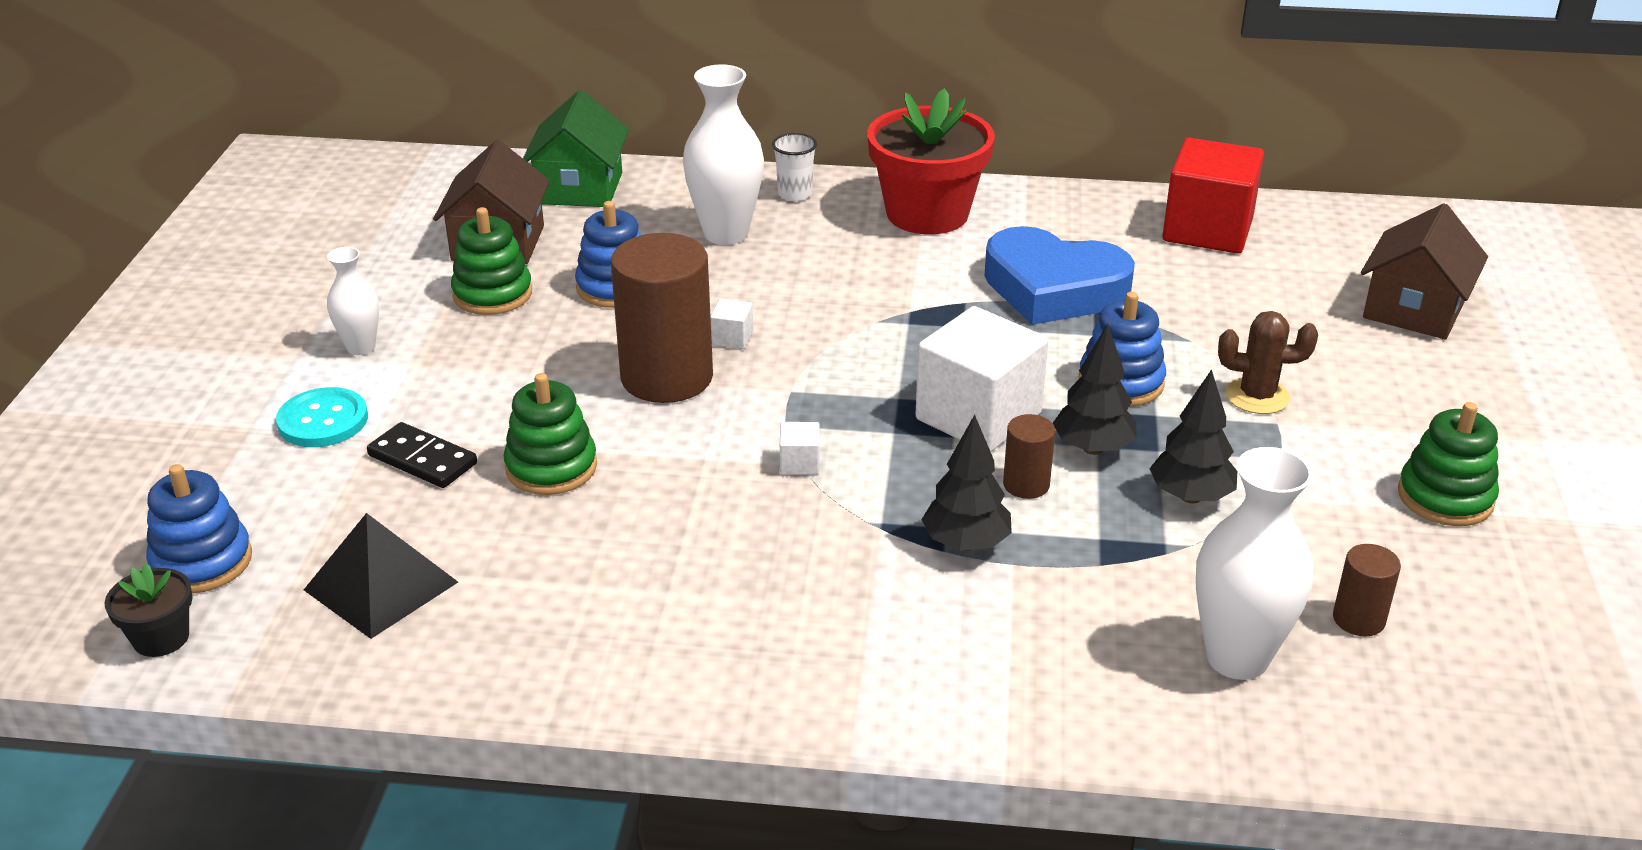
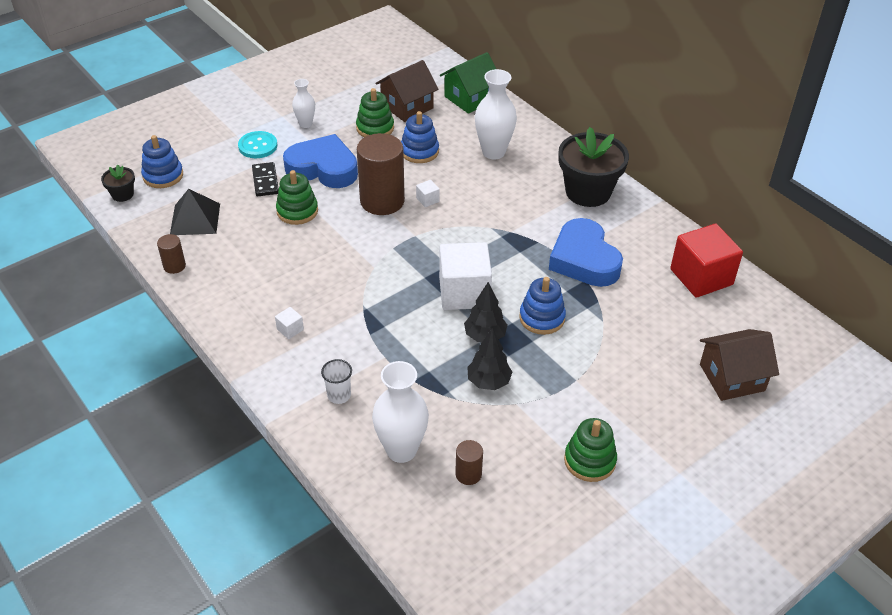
camera: 45 degrees right, 10 degrees up
(496, 388) = (323, 168): none -> blue heart
(795, 194) = (548, 150): white cup -> white cup (339, 395)
(799, 463) = (374, 266): white cube -> white cube (290, 329)
(927, 213) = (588, 192): red flower pot -> black flower pot
(966, 543) = (381, 337): black tree -> none
(1026, 484) = (437, 331): brown cylinder -> brown cylinder (174, 266)
(1257, 396) = (587, 363): brown cactus -> none

